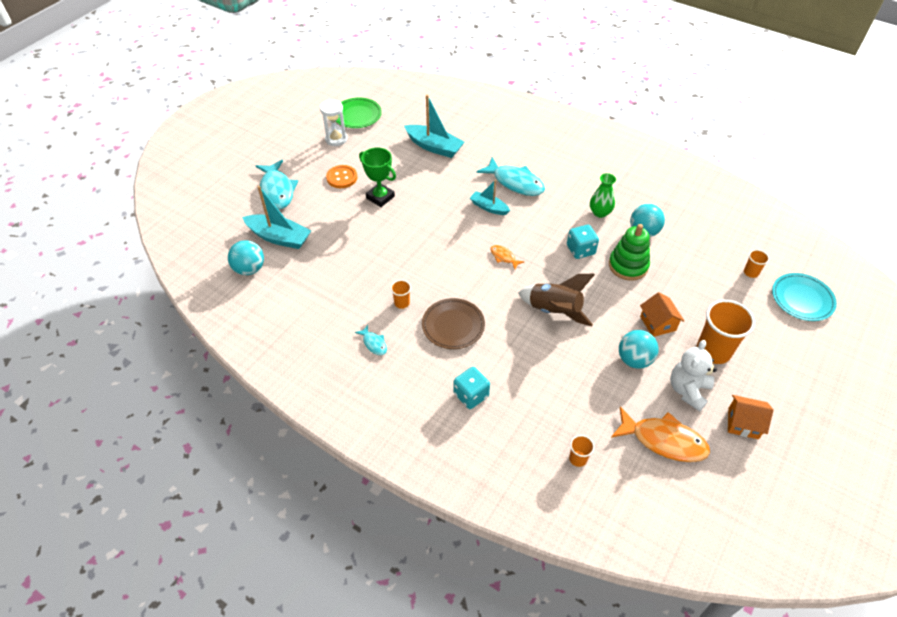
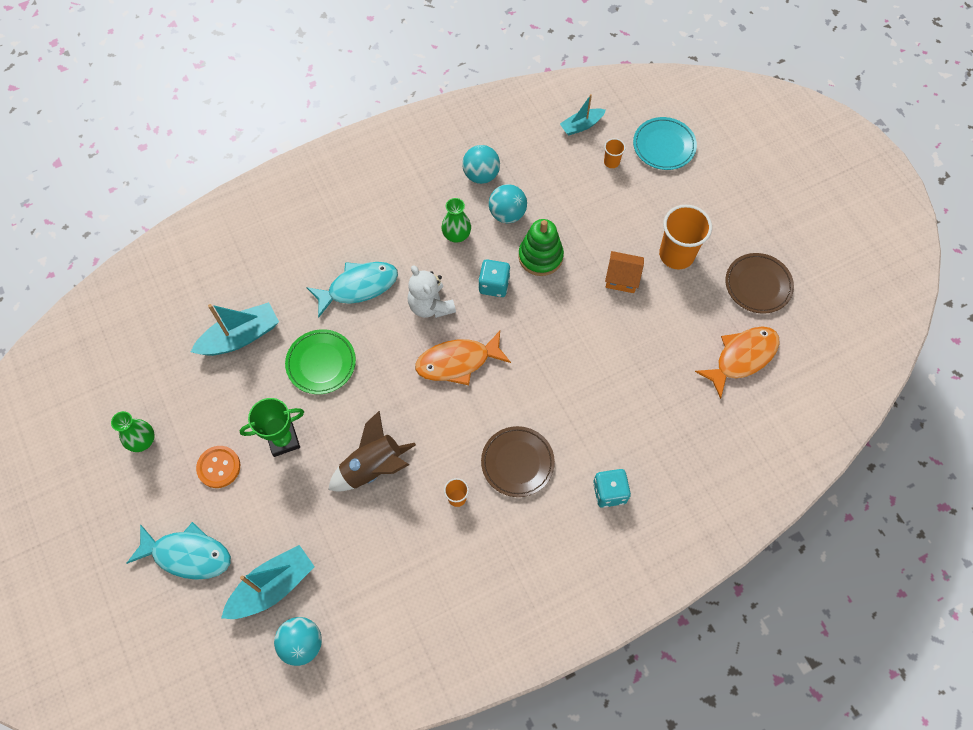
camera: 60 degrees left, 15 degrees up
(336, 139) = (142, 441): white hourglass -> green vase
(357, 115) = (116, 394): green plate -> green plate (321, 363)
(374, 343) = (494, 553): turquoise fish -> none
(489, 207) = (378, 335): turquoise boat -> turquoise boat (581, 125)
(504, 257) = (457, 362): orange fish -> orange fish, size x2.09
(554, 311) = (555, 357): brown rocket -> brown rocket (373, 467)
(578, 459) = (724, 439): orange cup -> none
(634, 360) = (649, 325): turquoise ball -> turquoise ball (481, 175)
(688, 390) = (704, 304): white teddy bear -> white teddy bear (430, 306)
(743, 423) = (758, 285): orange house -> brown plate

